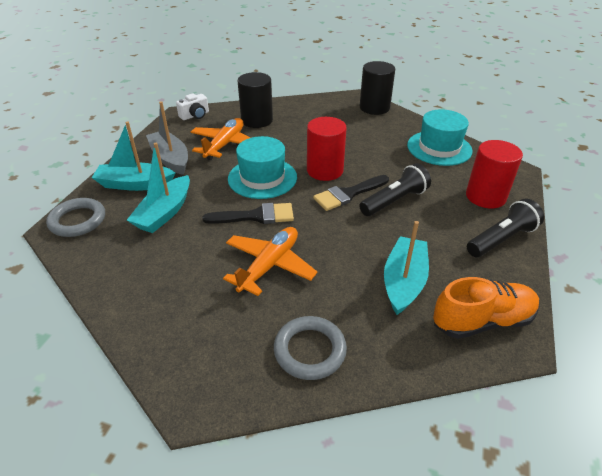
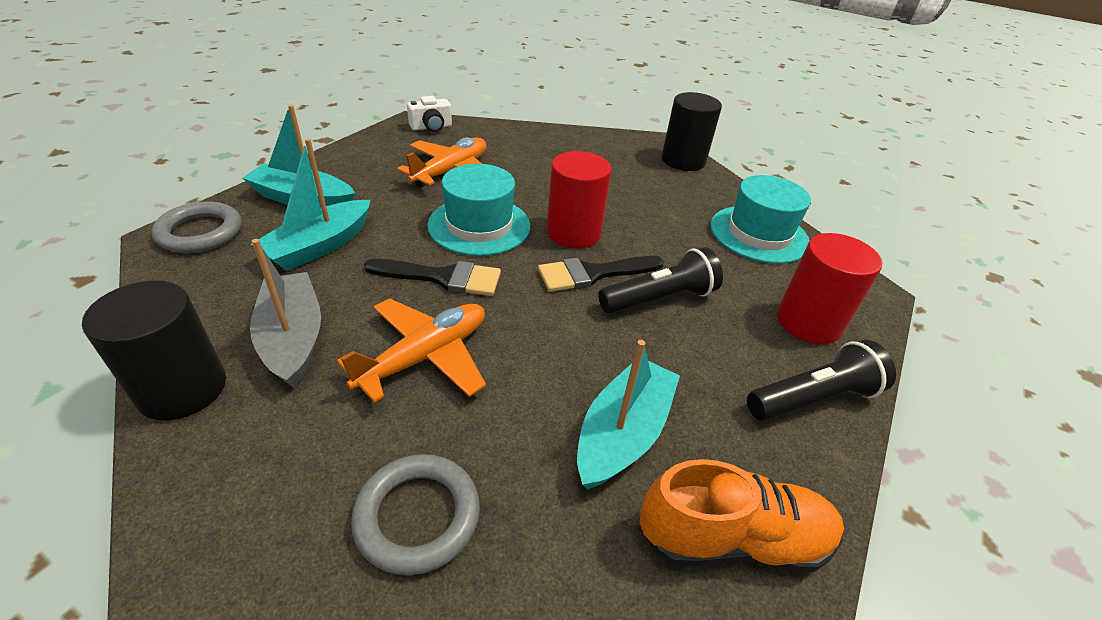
camera: 10 degrees right, 0 degrees up
(170, 159) = (368, 176): grey boat -> grey boat (293, 338)
(257, 120) = (510, 148): black cylinder -> black cylinder (182, 389)

